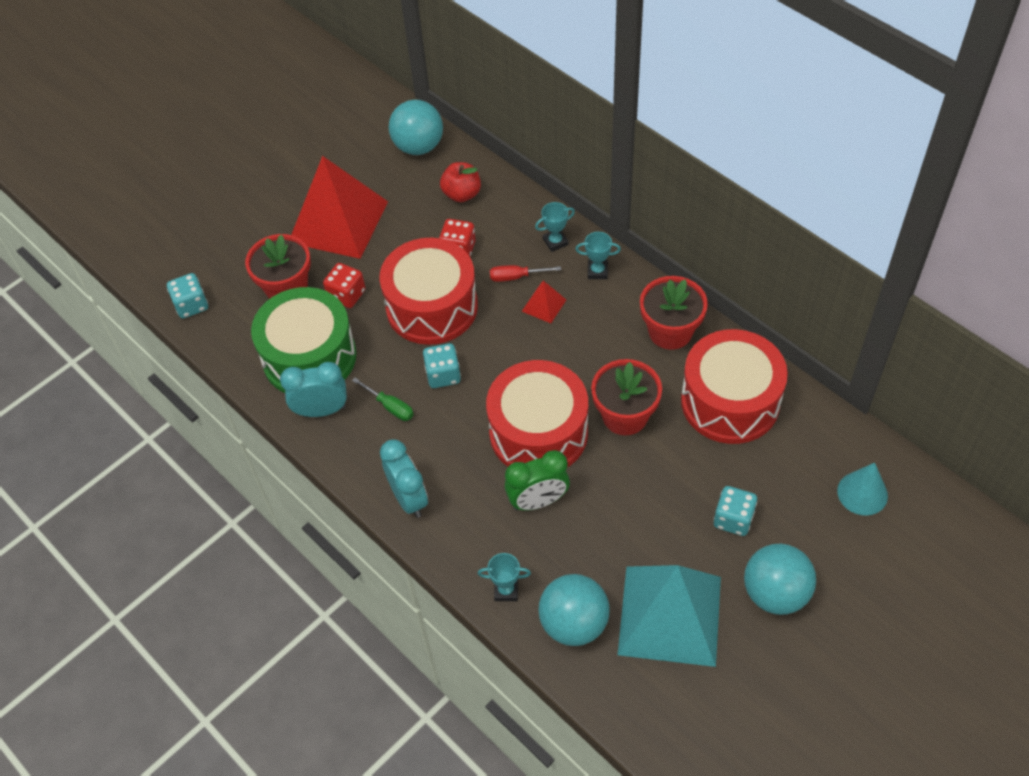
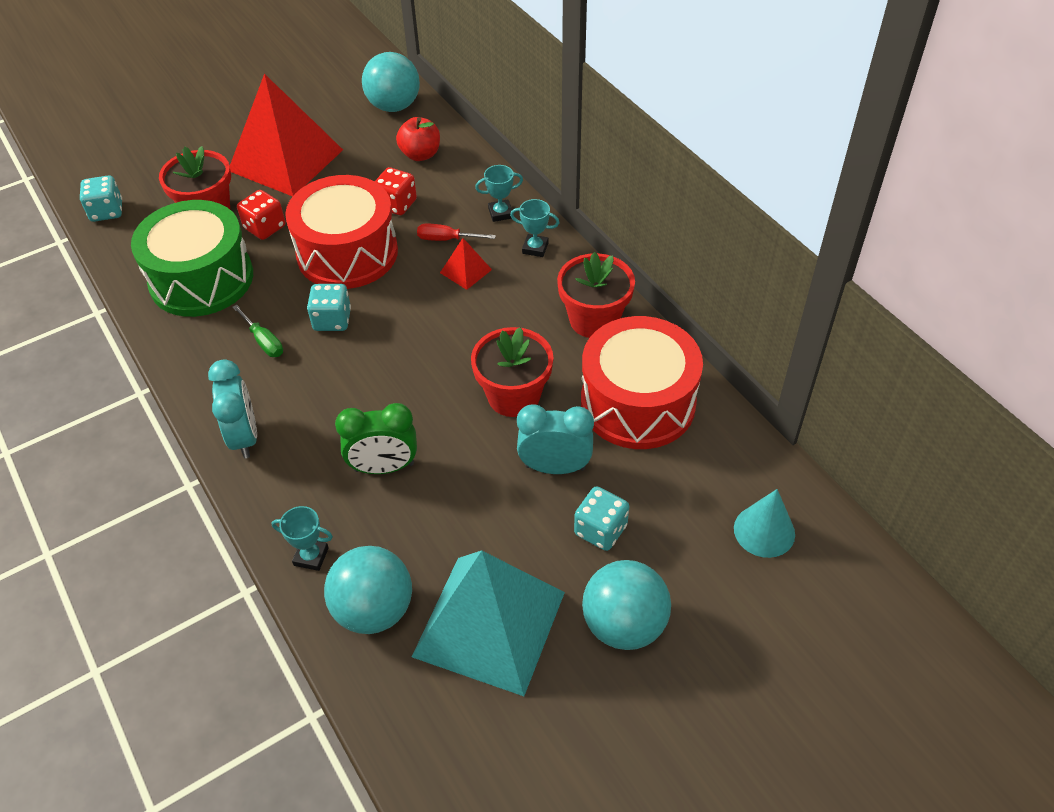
camera: 10 degrees right, 5 degrees down
(321, 410) = (191, 332): turquoise clock -> turquoise clock (555, 467)
(538, 432) = (412, 396): red drum -> none

